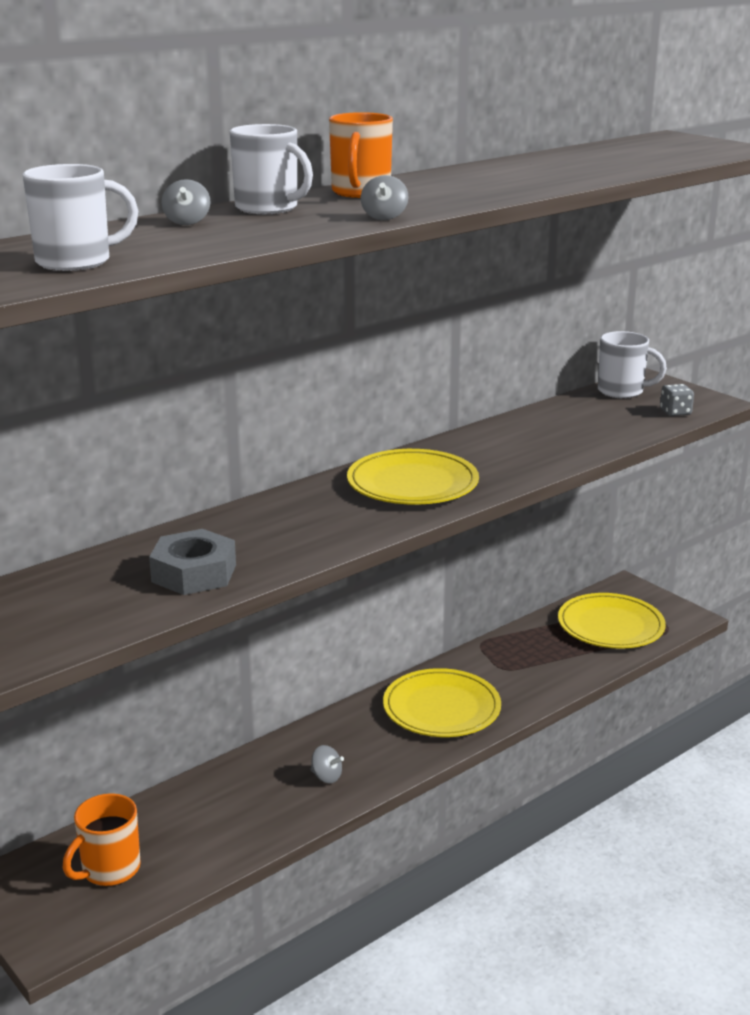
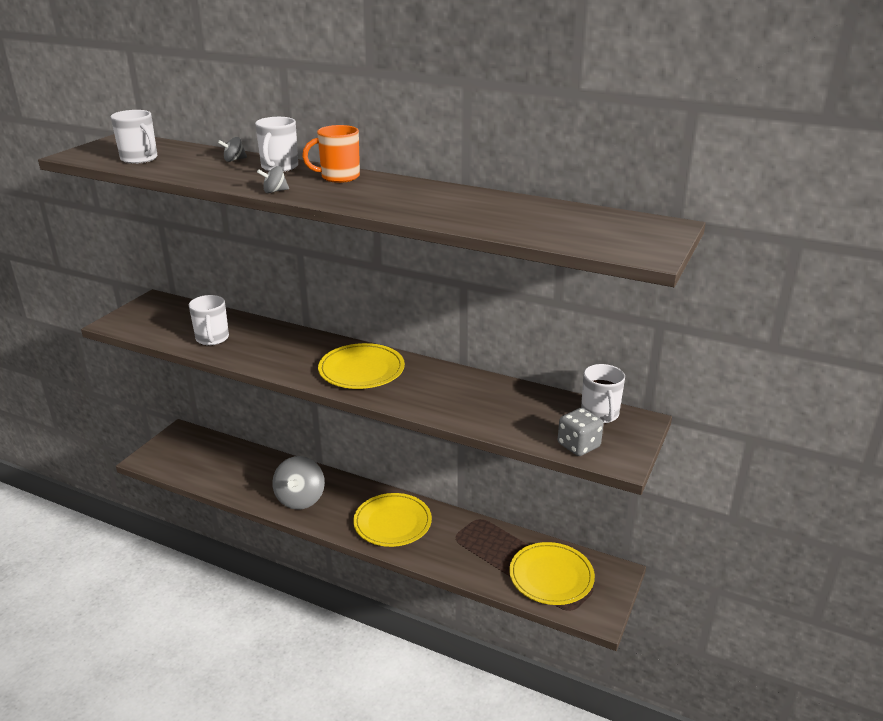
camera: 65 degrees right, 5 degrees up
(109, 869) = (198, 457): orange mug -> none
(194, 573) = (212, 339): grey nut -> white mug
(326, 777) = (300, 499): grey spinning top -> grey spinning top, size x2.30
(675, 412) = (578, 445): grey dice -> grey dice, size x1.51

